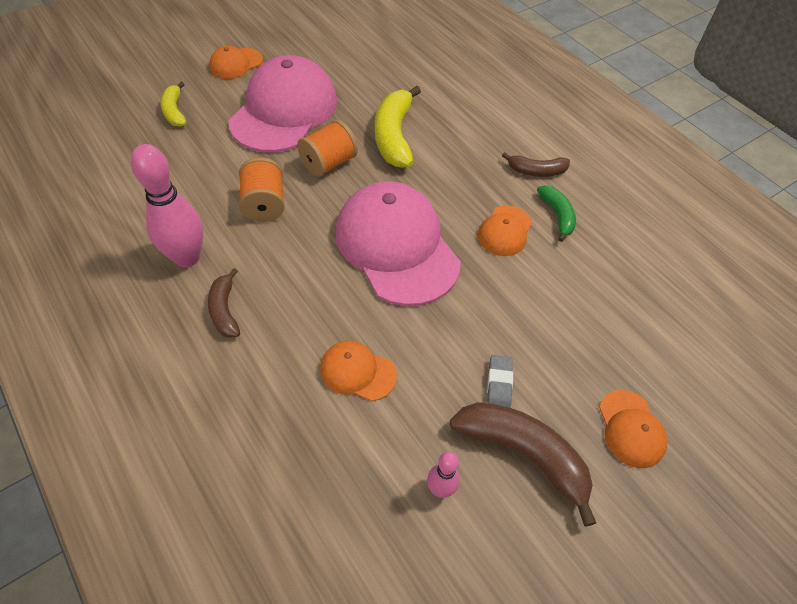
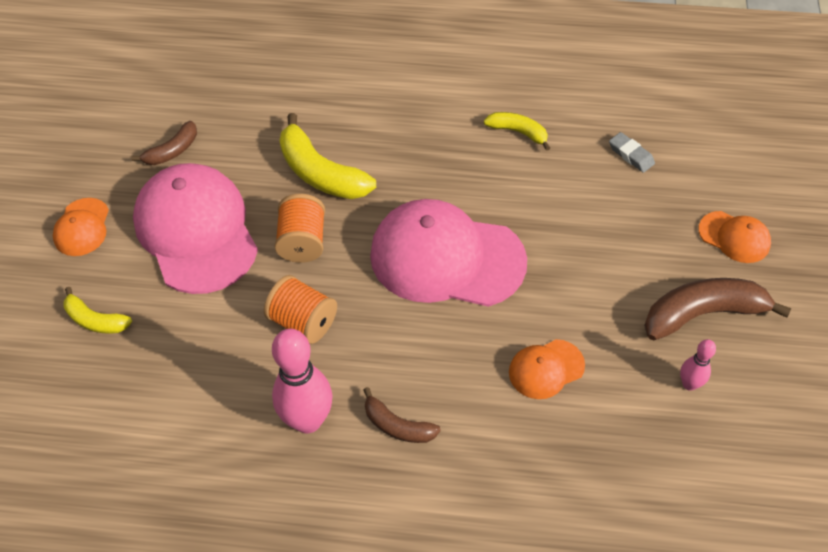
camera: 45 degrees left, 0 degrees up
(499, 385) = (636, 286): grey eraser -> grey eraser (631, 155)
(505, 231) = (501, 176): orange cap -> none
(536, 171) = (461, 110): brown banana -> brown banana (172, 151)
(557, 215) = (518, 132): green banana -> yellow banana

